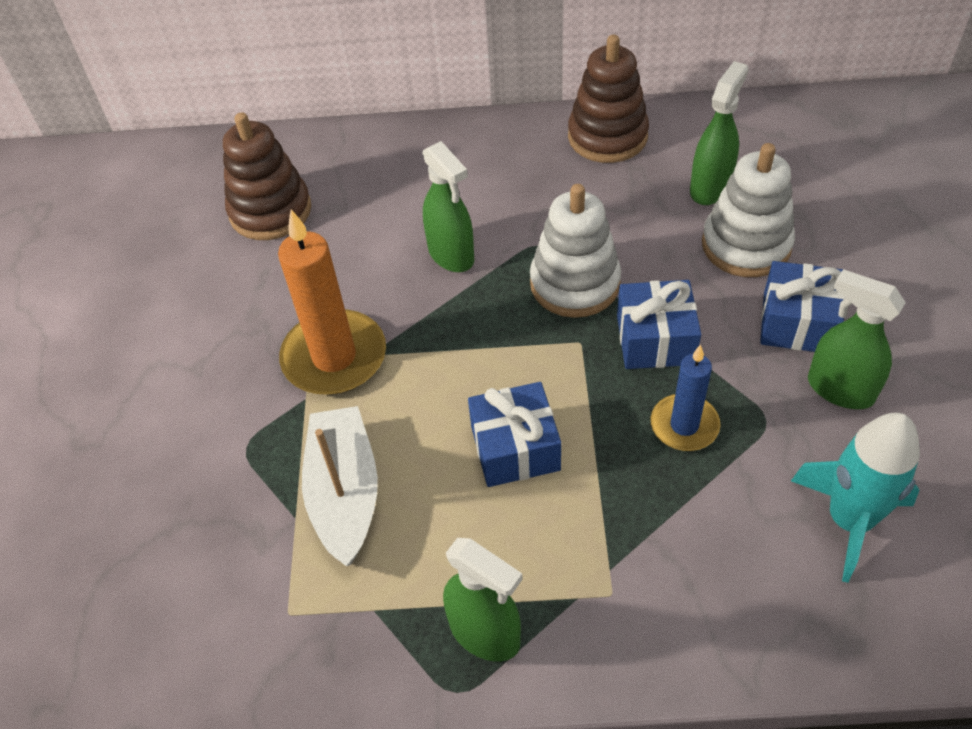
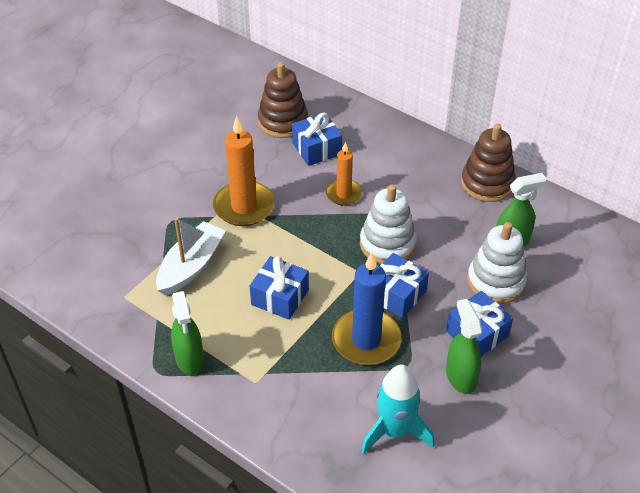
camera: 35 degrees right, 5 degrees down
(354, 219) = (317, 149): none -> blue gift
(451, 255) = (343, 194): green spray bottle -> orange candle
(684, 425) = (366, 340): blue candle -> blue candle, size x1.67

